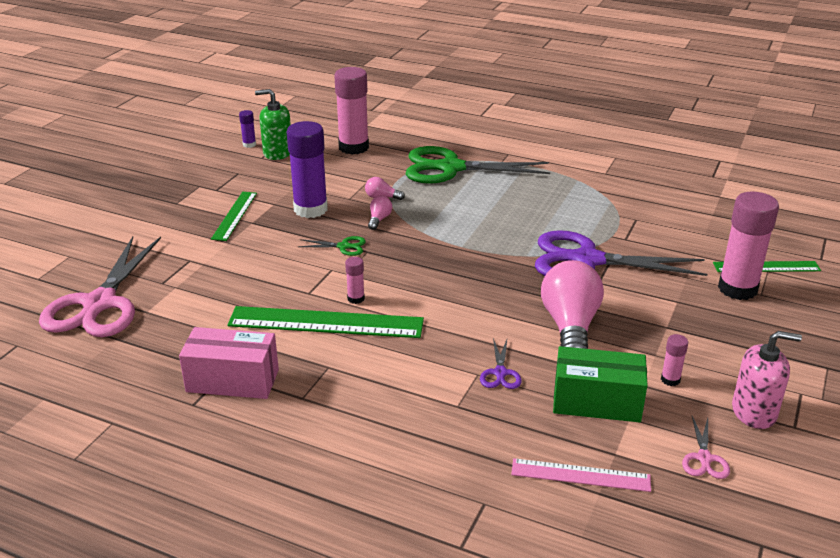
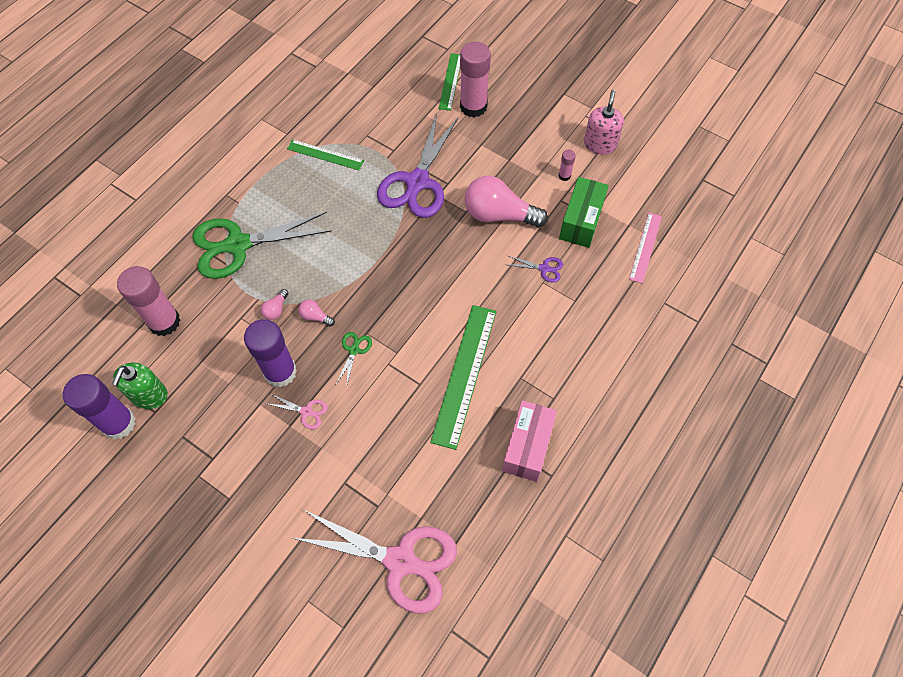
camera: 80 degrees left, 30 degrees up
(234, 215) = (272, 441): green ruler -> green ruler (325, 155)
(249, 144) = (118, 423): purple glue stick -> purple glue stick, size x2.27
(356, 298) = (435, 349): pink glue stick -> none
(451, 168) = (238, 245): green scissors -> green scissors turned 60 degrees clockwise
(704, 458) = (636, 182): pink scissors -> pink scissors (306, 412)

